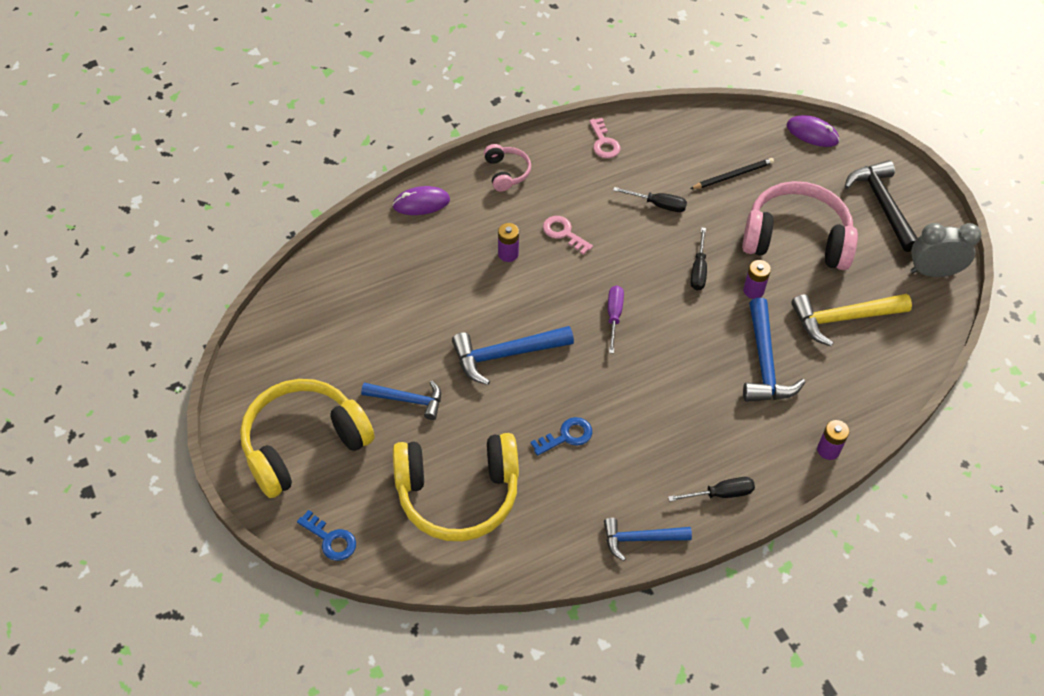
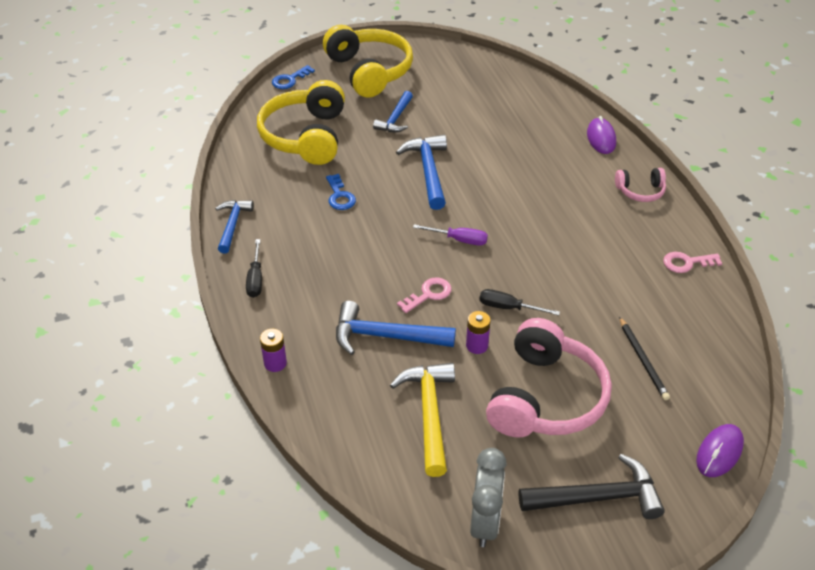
camera: 100 degrees right, 10 degrees down
(508, 254) = (539, 183): purple battery -> none
(564, 233) = (562, 220): pink key -> pink key (428, 294)
(658, 205) = (598, 291): black screwdriver -> none

